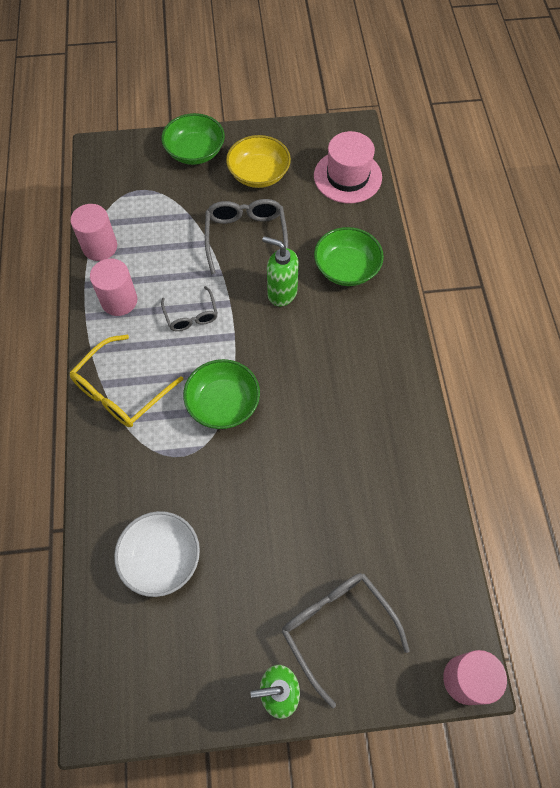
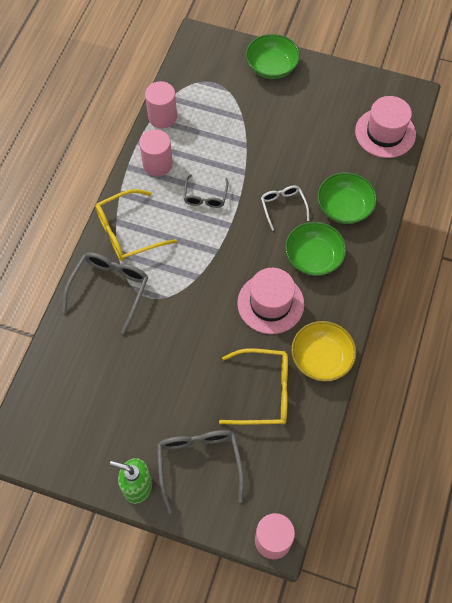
camera: 25 degrees right, 0 degrees up
(161, 558) = (100, 362): white bowl -> none
(223, 403) = (197, 272): green bowl -> green bowl (313, 257)
(246, 237) = (277, 152): grey glasses -> grey glasses (110, 289)
(259, 174) = (313, 104): yellow bowl -> yellow bowl (321, 358)
(282, 293) = (283, 206): green soap dispenser -> white glasses
(322, 404) = (270, 303): none -> pink hat
(366, 508) = (263, 392): none -> yellow glasses

